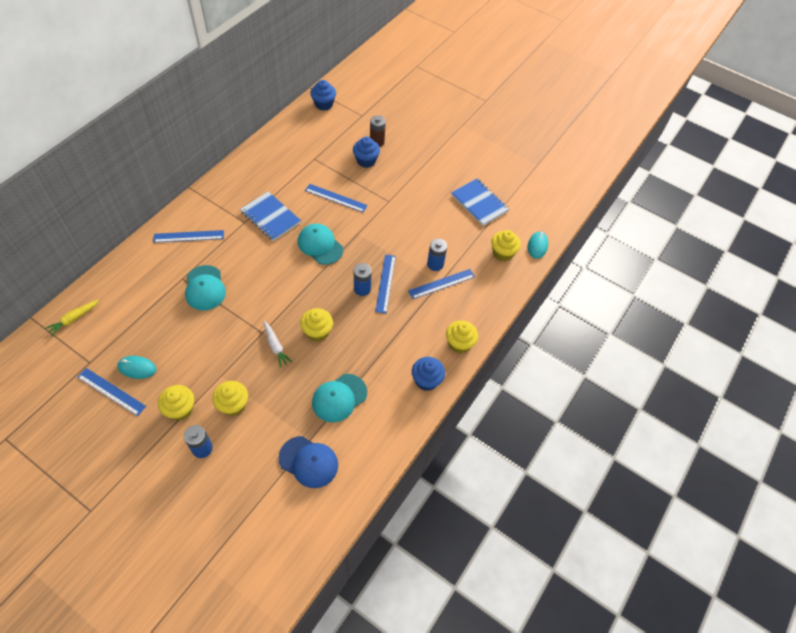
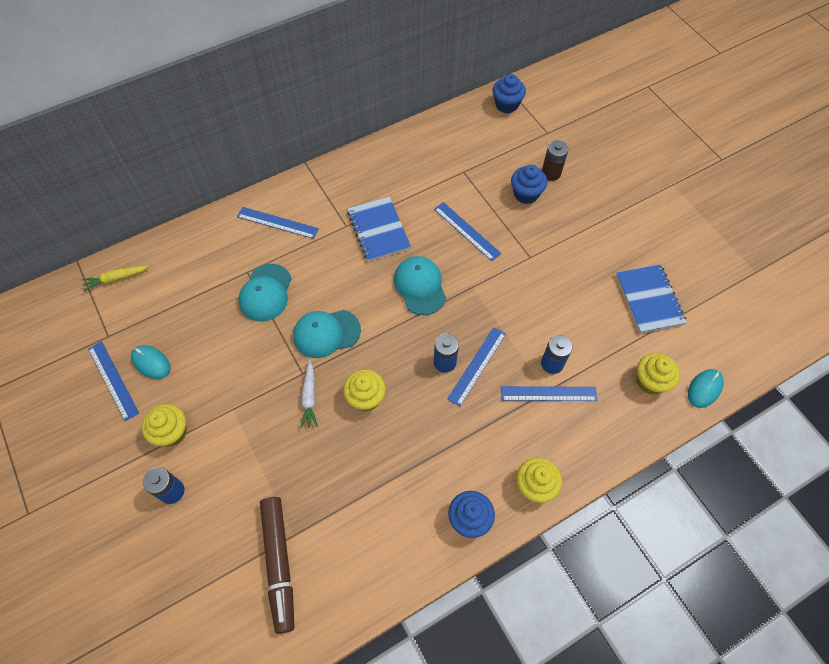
camera: 30 degrees right, 5 degrees up
(233, 405) = (229, 452): yellow cupcake -> none
(308, 462) = (279, 564): blue cap -> brown marker
(339, 398) = (352, 496): turquoise cap -> turquoise cap (326, 333)

